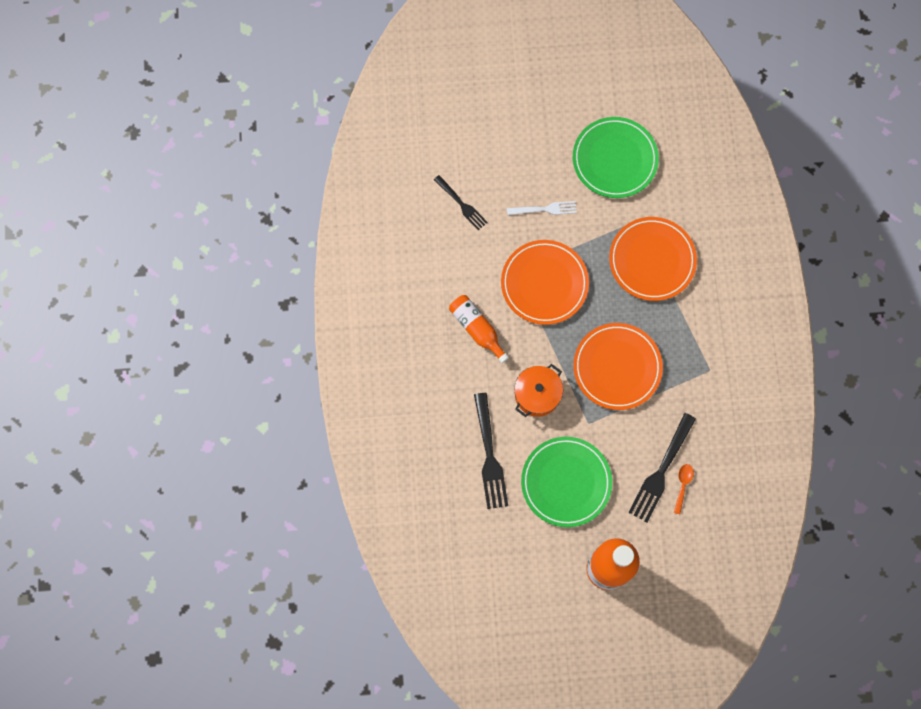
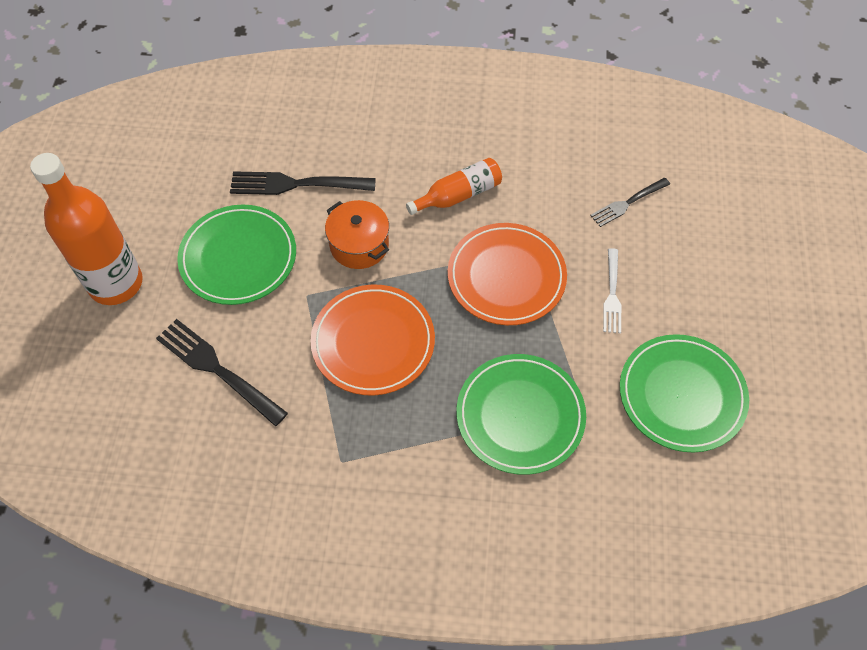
camera: 100 degrees right, 15 degrees down
(652, 260) = (520, 416): orange plate -> green plate
(683, 485) = (189, 392): orange spoon -> none

